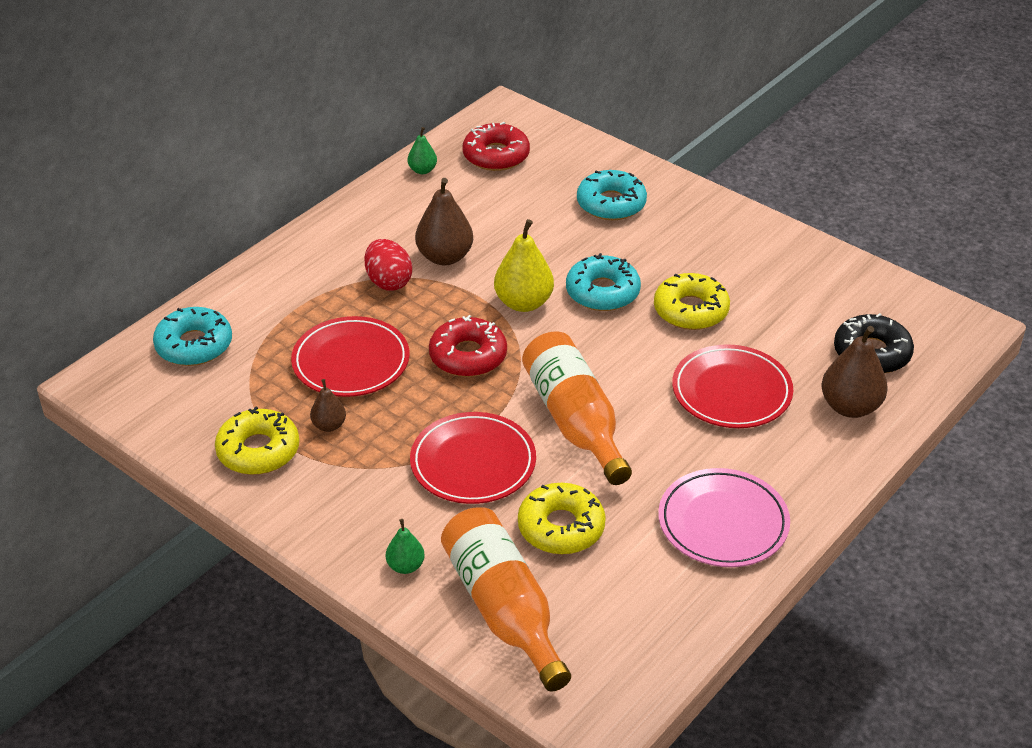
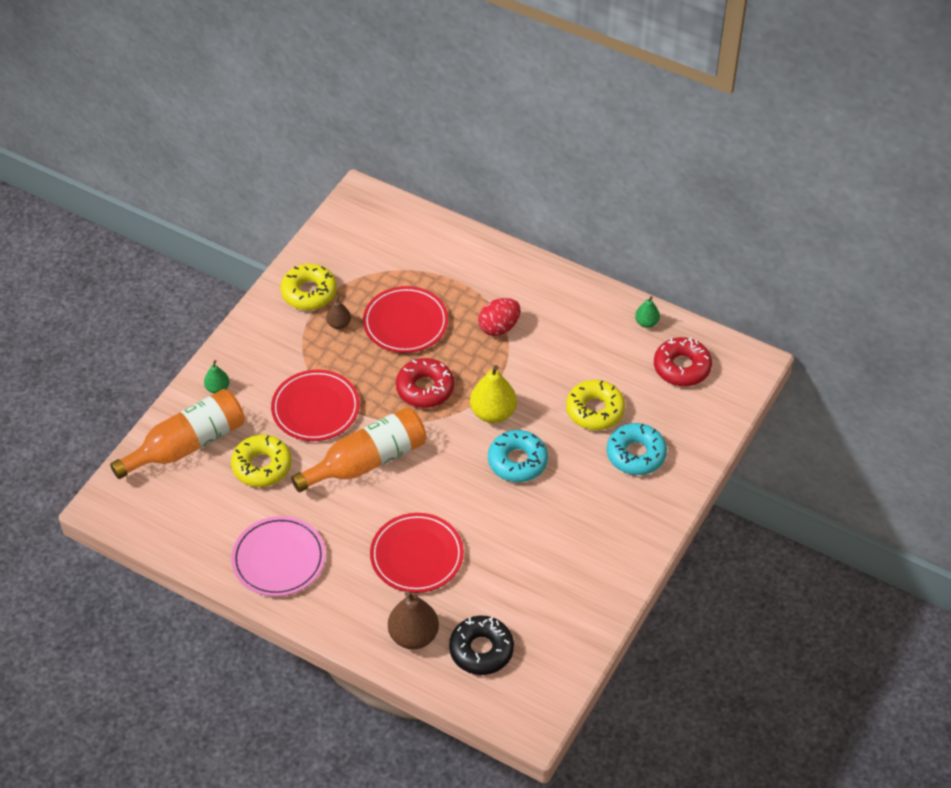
camera: 80 degrees right, 10 degrees up
(194, 345) = (405, 235): turquoise donut -> none
(445, 257) = (537, 356): brown pear -> none
(690, 310) = (508, 522): yellow donut -> yellow donut (595, 410)

